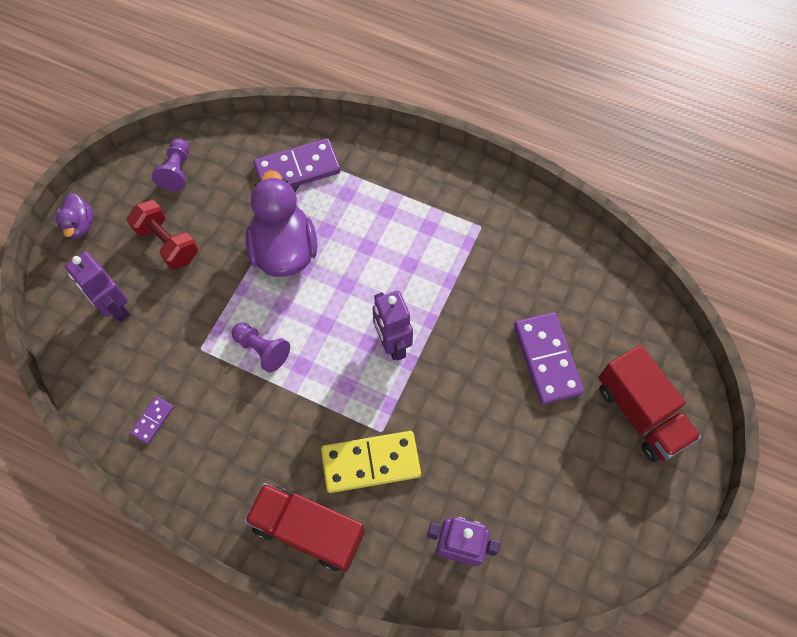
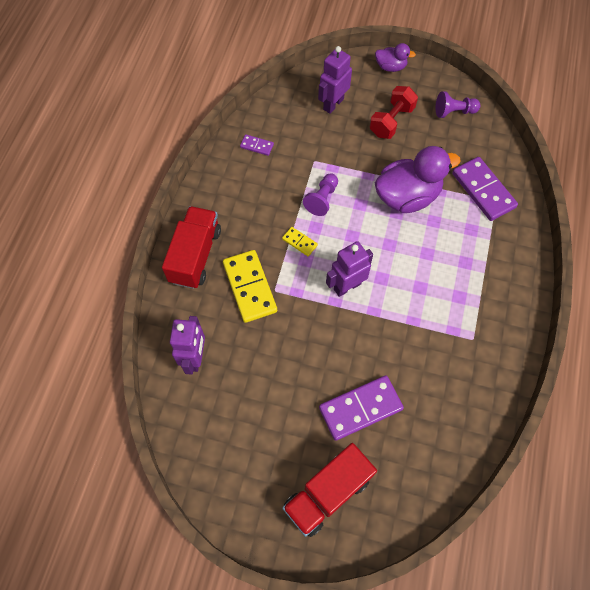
camera: 80 degrees right, 0 degrees up
(80, 225) = (390, 67): purple duck -> purple duck turned 150 degrees counterclockwise
(319, 389) = (299, 242): none -> yellow domino

